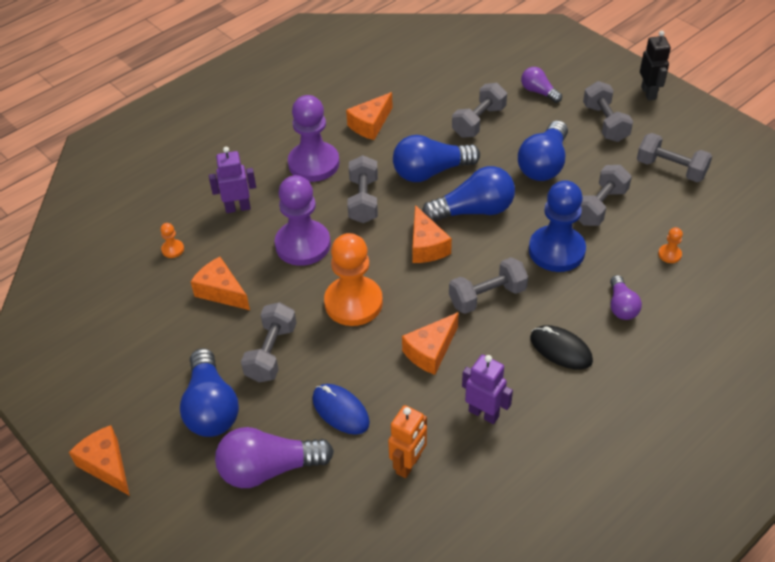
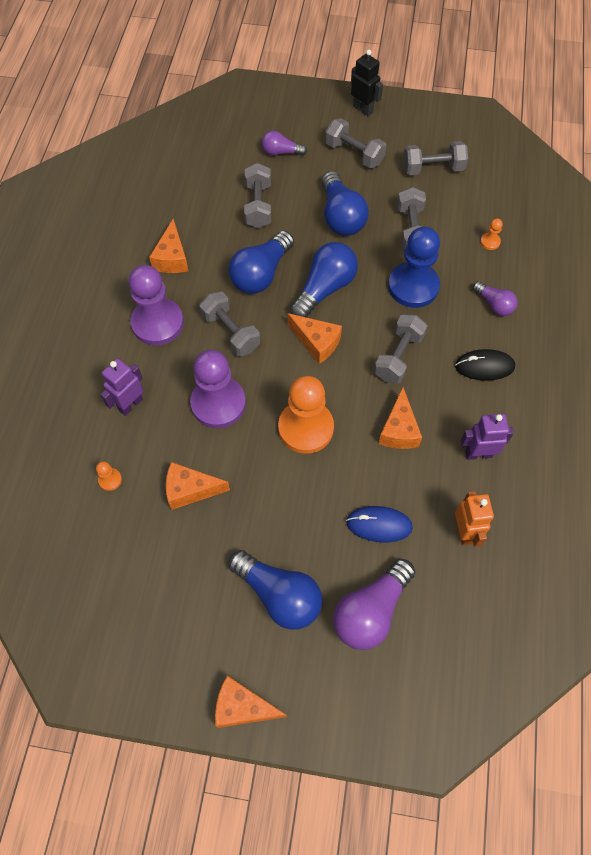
camera: 40 degrees left, 15 degrees up
(271, 353) = (282, 515): grey dumbbell -> none

